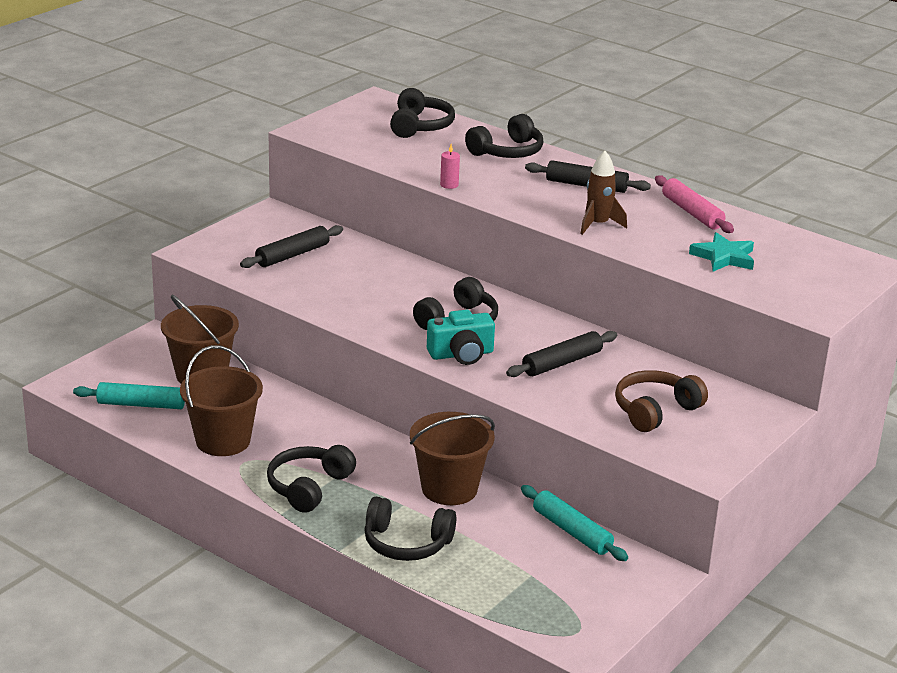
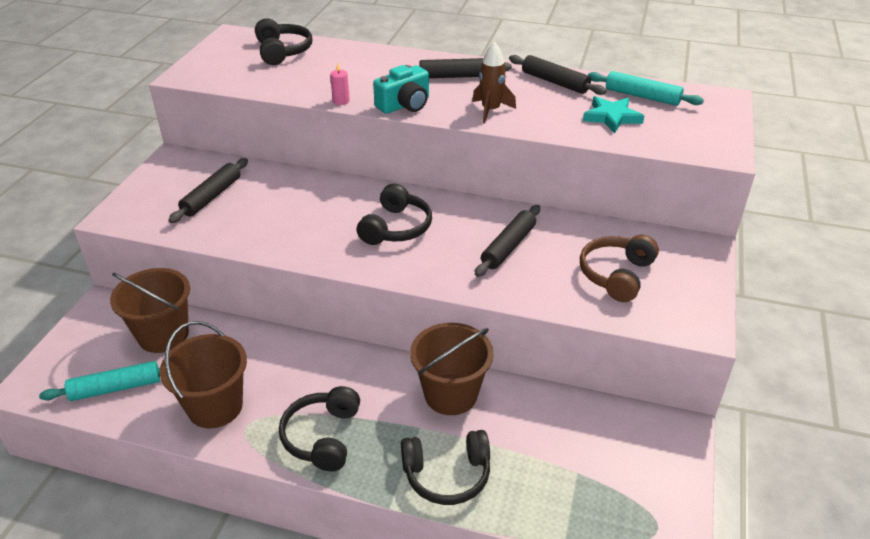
camera: 20 degrees left, 10 degrees up
(461, 354) = (418, 262): turquoise camera -> turquoise camera (405, 105)
(507, 152) = (370, 60): black headphones -> none
(572, 531) = (580, 407): turquoise rolling pin -> turquoise rolling pin (642, 96)
(692, 212) = (555, 82): pink rolling pin -> black rolling pin

